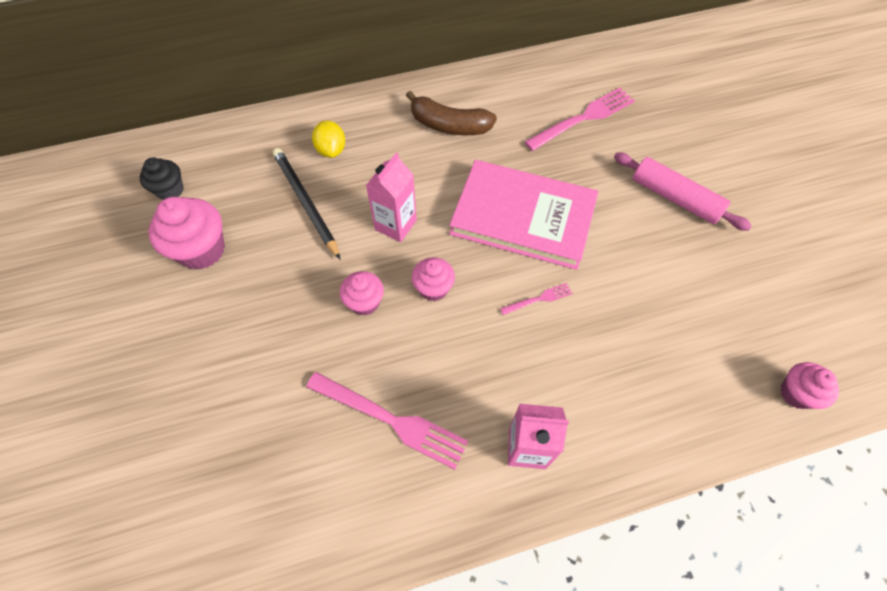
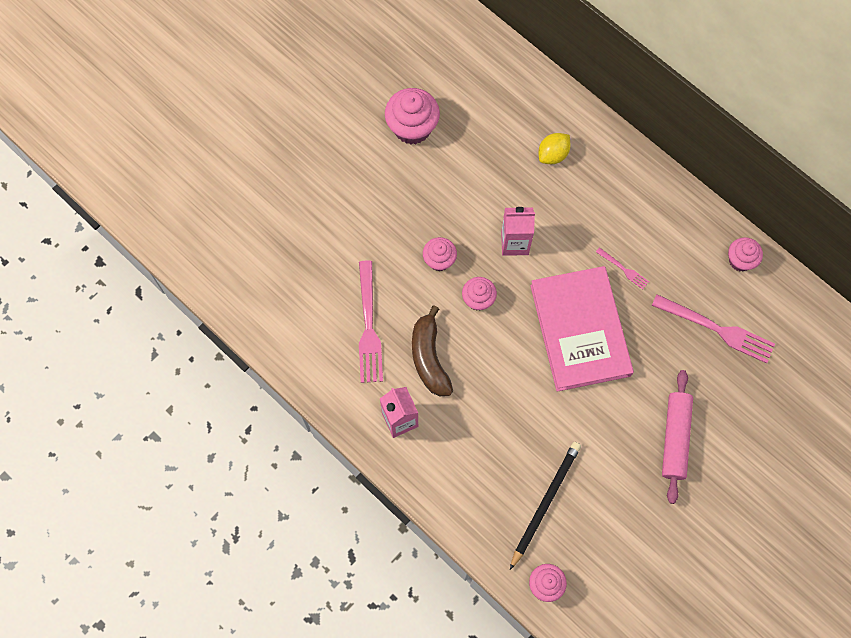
camera: 60 degrees right, 10 degrees up
(170, 190) = (445, 70): black cupcake -> none
(305, 203) = (493, 168): black pencil -> black pencil (545, 503)
(449, 125) = (636, 227): brown banana -> brown banana (429, 358)
(529, 74) = (740, 260): none -> pink cupcake
(539, 299) = (515, 376): pink fork -> pink fork (624, 269)

